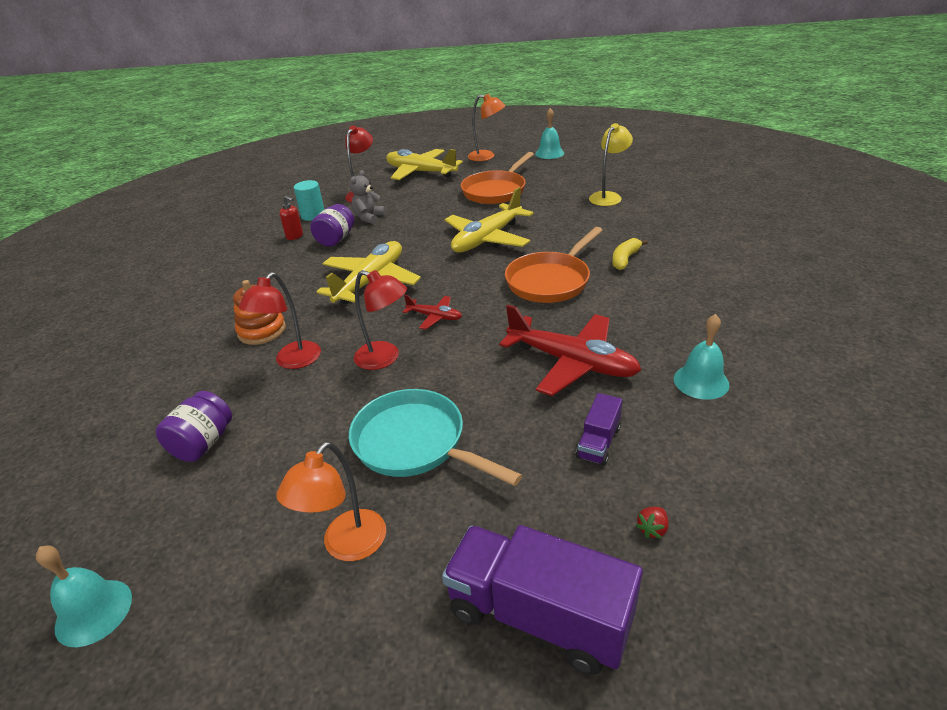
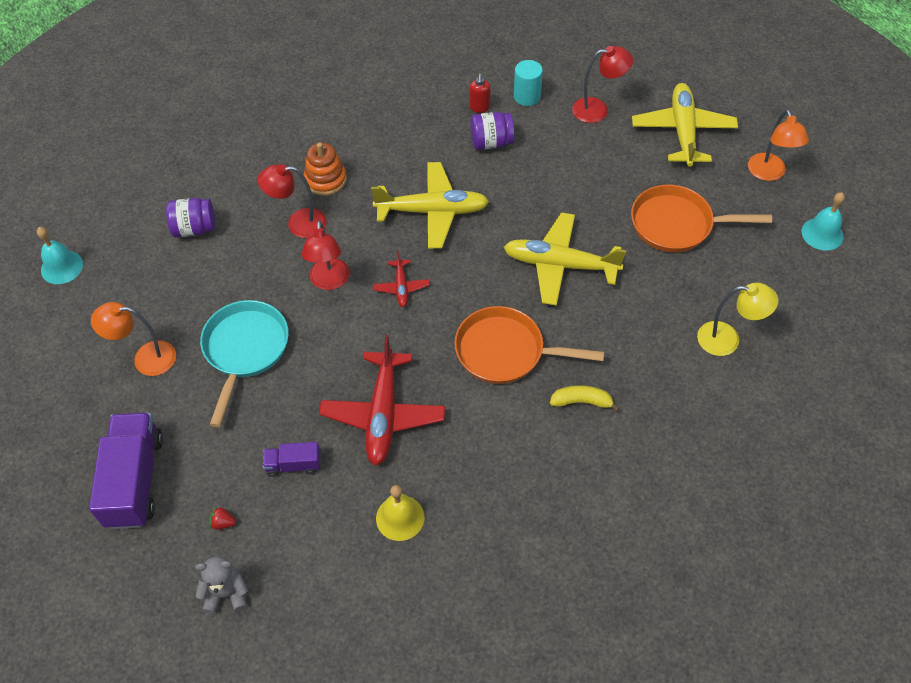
camera: 60 degrees right, 20 degrees up
(369, 218) = (548, 144): grey teddy bear -> grey teddy bear (226, 593)
(701, 381) = (400, 517): turquoise bell -> yellow bell

